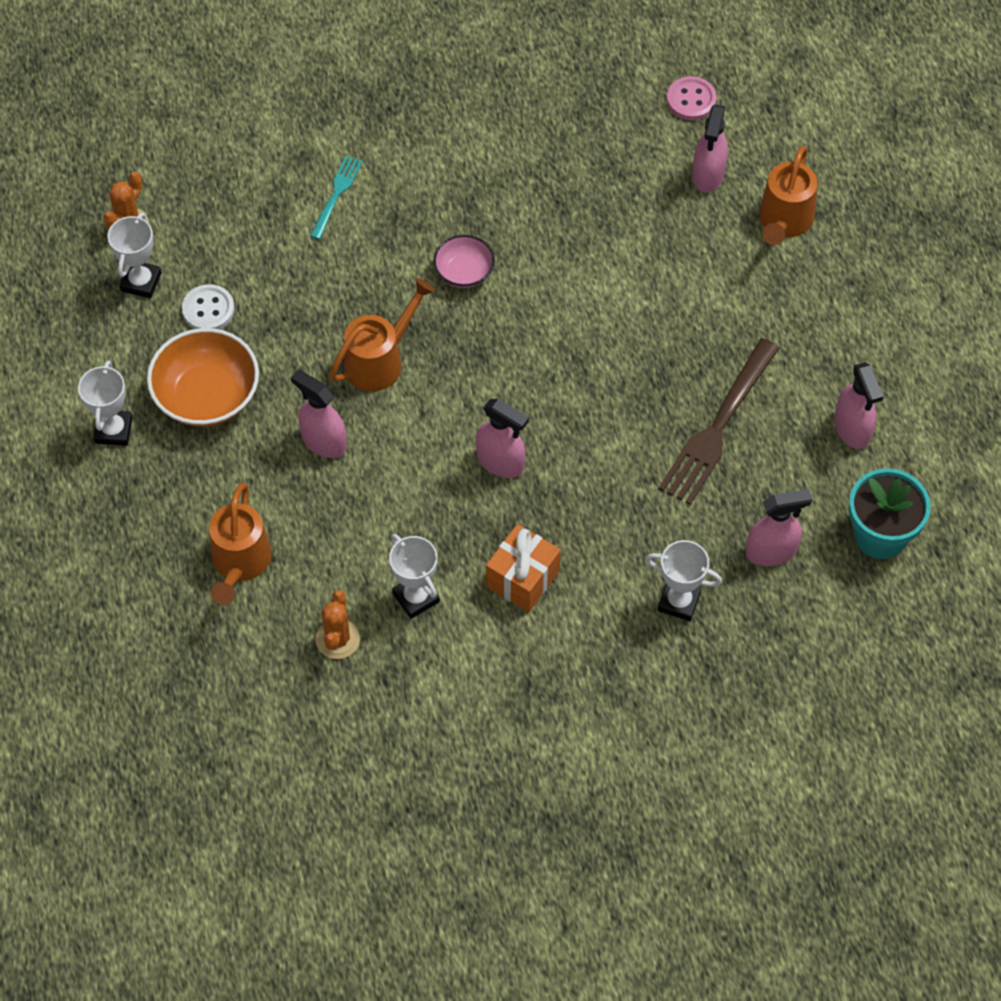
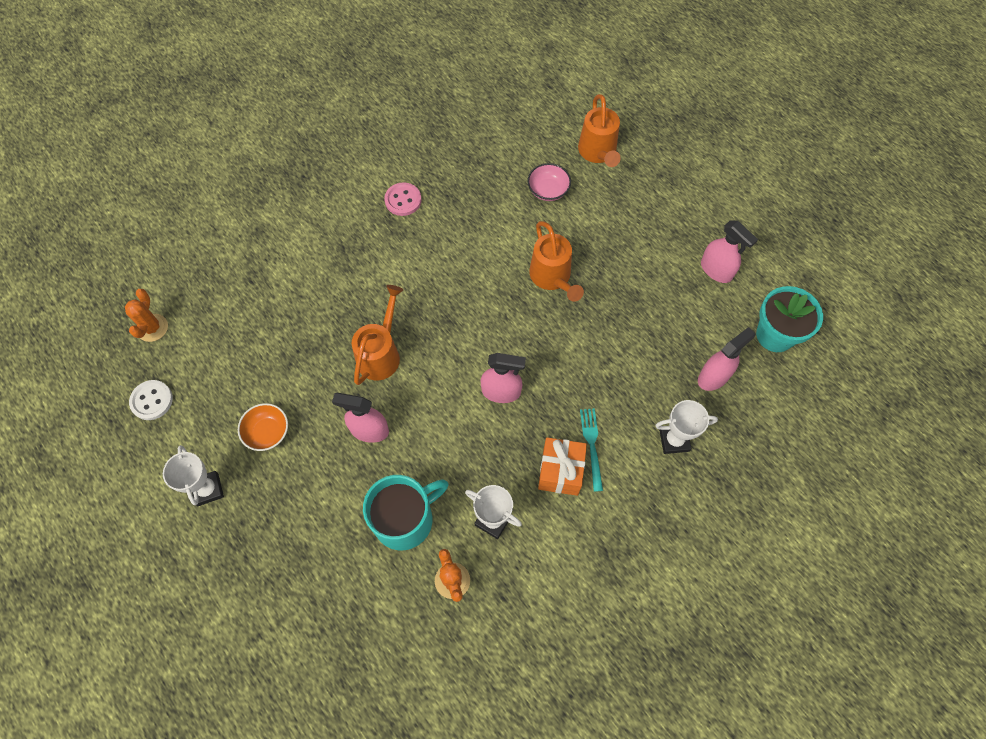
camera: 25 degrees left, 5 degrees up
(141, 282) = (180, 366): white trophy -> none
(207, 396) = (267, 432): orange bowl -> orange bowl, size x0.57
(208, 309) = (239, 367): white button -> white button (152, 400)
(240, 564) = (351, 554): orange watering can -> orange watering can (552, 278)
(317, 554) = (405, 519): none -> turquoise mug
(336, 194) = (294, 248): turquoise fork -> turquoise fork (592, 445)
(464, 272) = (408, 267): pink bowl -> pink bowl (548, 190)
(691, 100) = (498, 98): pink button -> pink button (403, 200)
(708, 175) = (534, 141): pink spray bottle -> none
(718, 426) = (632, 304): brown fork -> none

